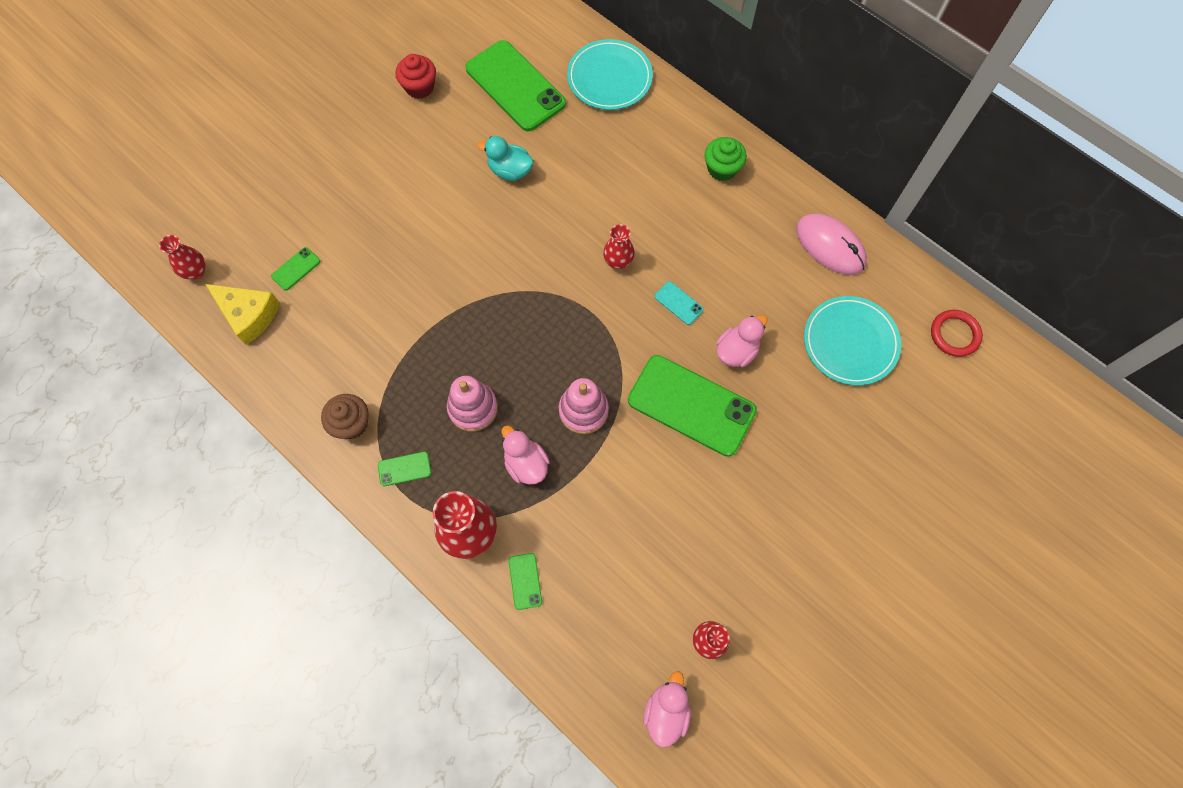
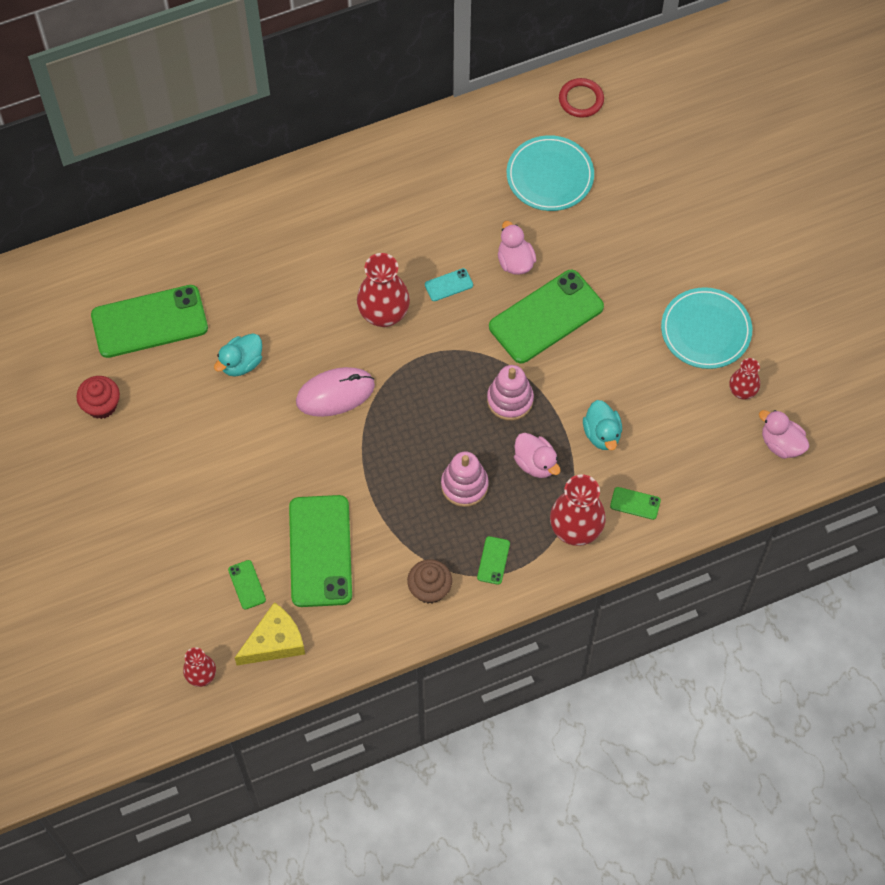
camera: 65 degrees left, 5 degrees down
(352, 313) = (320, 551): none -> green phone
(526, 464) = (535, 463): pink duck -> pink duck turned 120 degrees counterclockwise
(588, 514) = (602, 434): none -> turquoise duck
(609, 78) = (187, 239): turquoise plate -> turquoise plate (706, 330)
(618, 261) = (384, 314): red vase -> red vase, size x1.74
(722, 169) = (336, 192): green cupcake -> none
(830, 246) = (456, 147): pink mouse -> pink mouse (335, 393)

